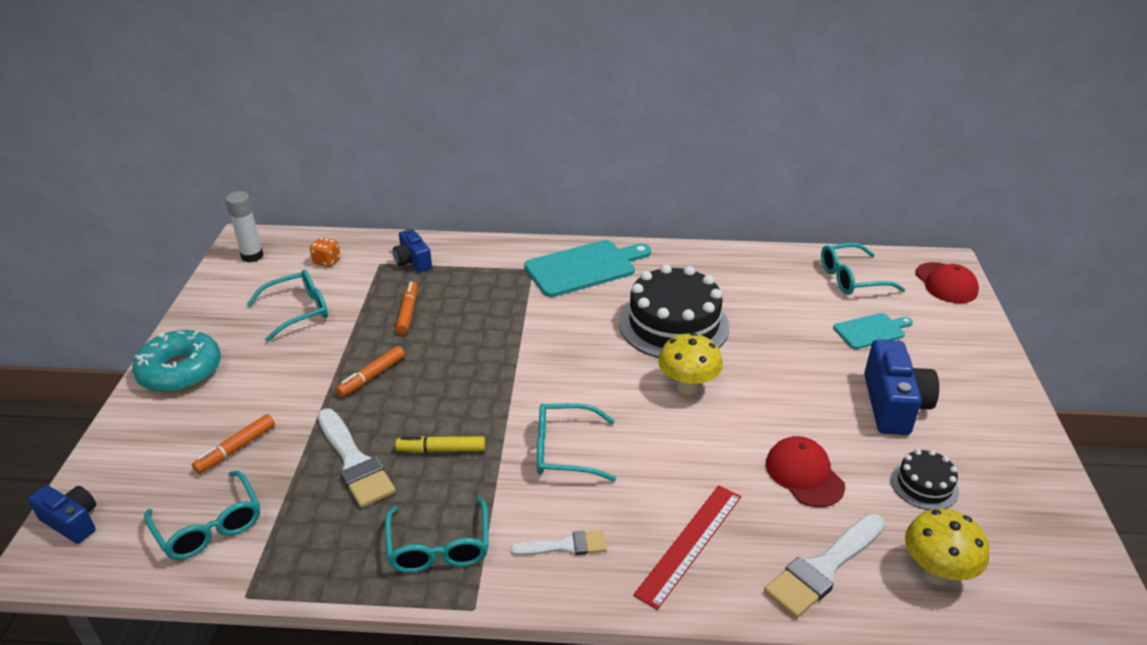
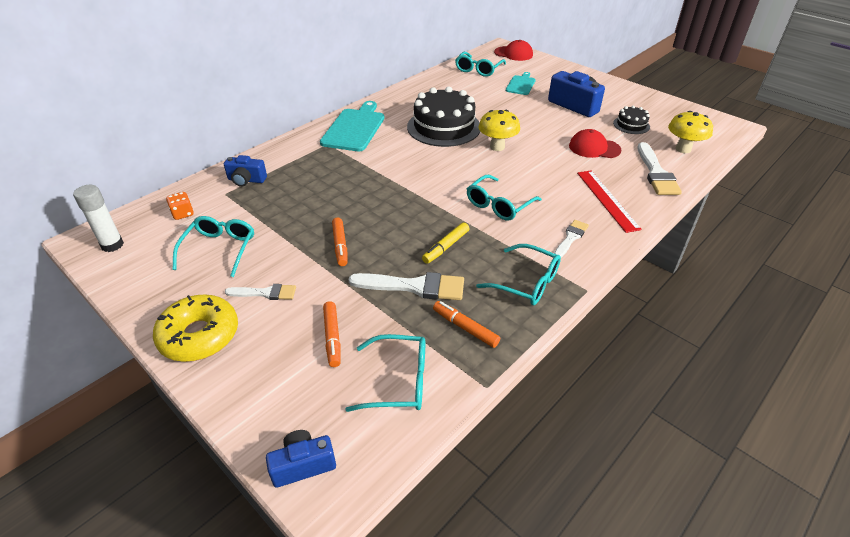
camera: 50 degrees left, 5 degrees up
(180, 371) = (199, 336): turquoise donut -> yellow donut
(262, 373) = (265, 293): none -> white brush
(408, 312) = (296, 204): orange marker -> orange marker (465, 328)

